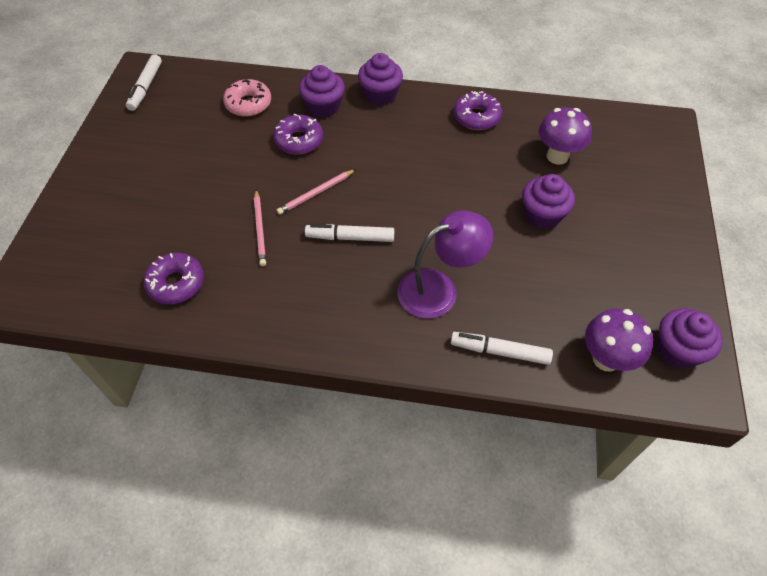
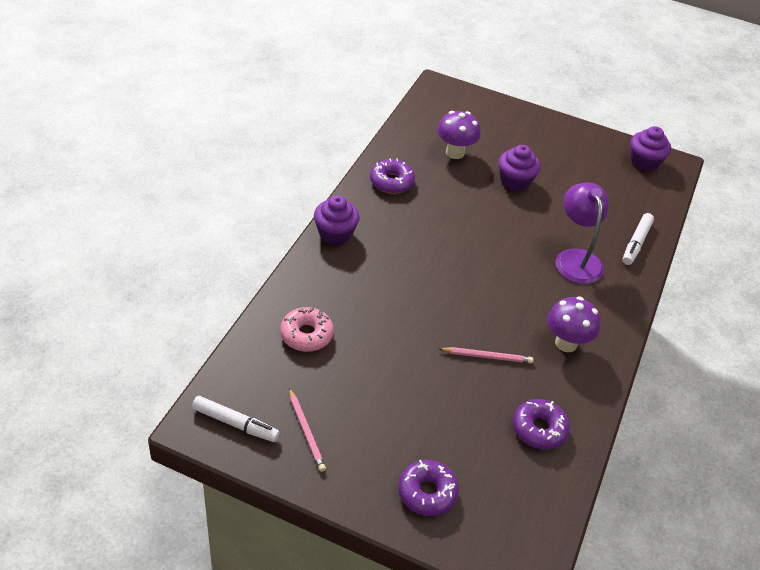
camera: 80 degrees left, 10 degrees down
(299, 140) = (378, 306): purple donut -> purple donut (427, 492)
(316, 193) = (453, 308): pink pencil -> pink pencil (306, 431)
(323, 107) = (336, 277): purple cupcake -> none
(350, 237) = (511, 297): white marker -> none
(606, 359) = (647, 195): purple mushroom -> purple mushroom (566, 343)

